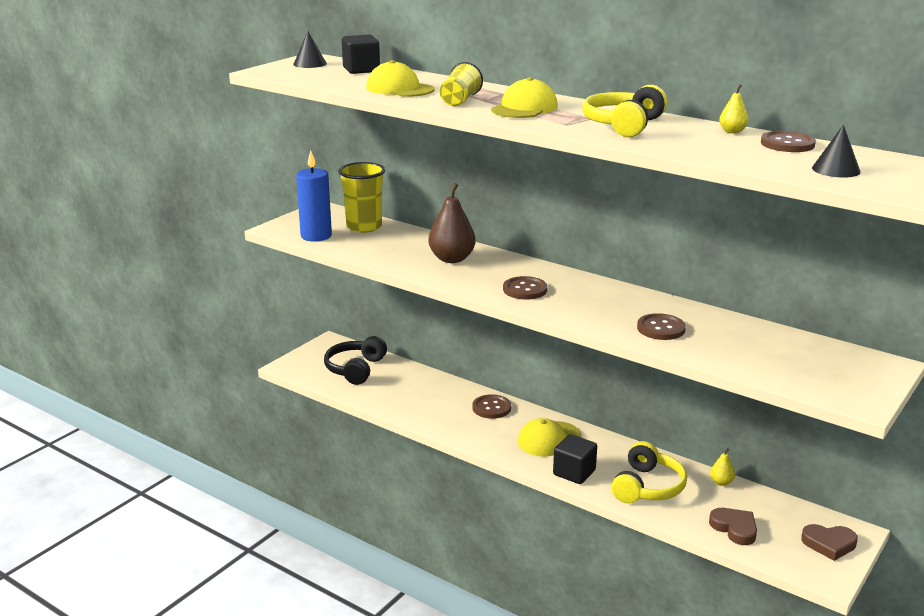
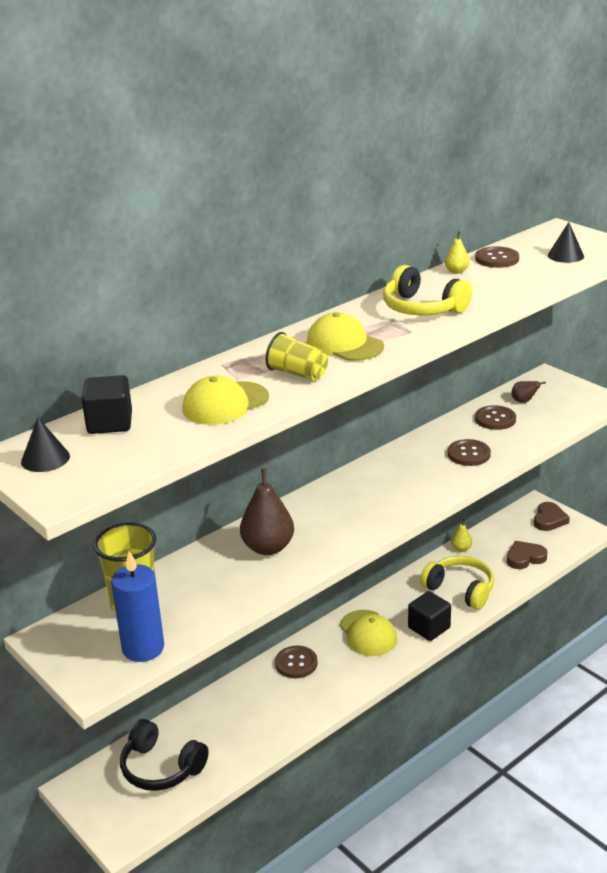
camera: 75 degrees left, 5 degrees up
(525, 290) = (365, 511): brown button -> brown button (495, 419)
(807, 353) = (524, 401): none -> brown pear

